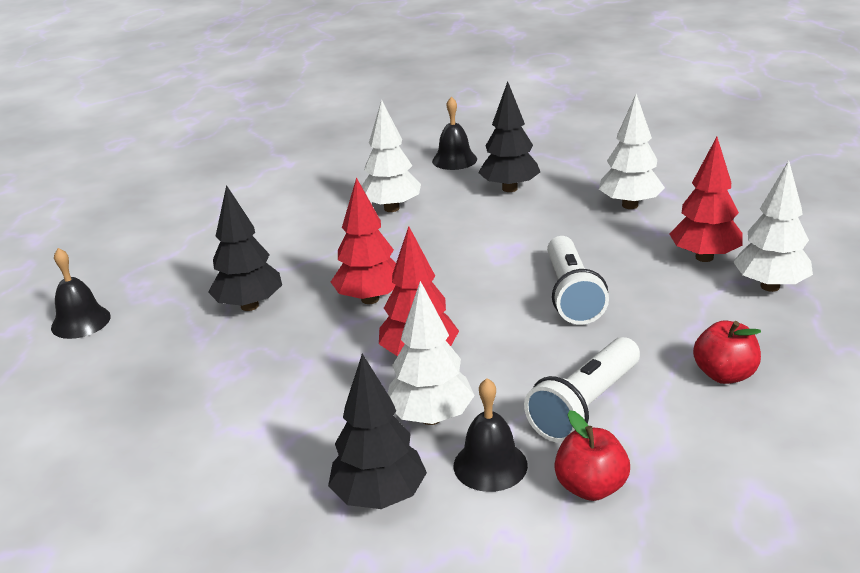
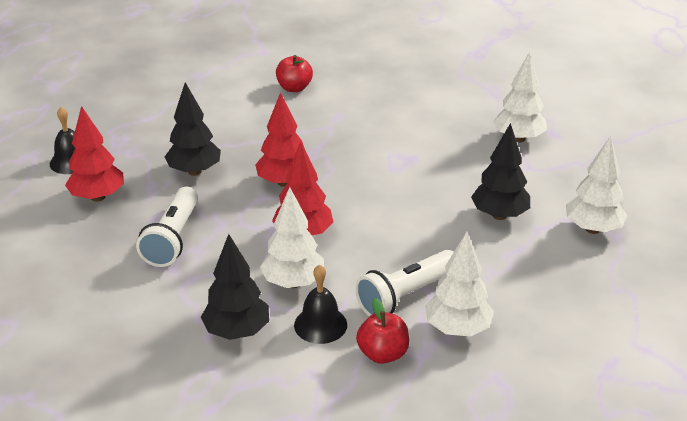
camera: 10 degrees right, 5 degrees up
(391, 208) = (329, 107): white tree -> white tree (457, 329)
(454, 160) = (396, 71): black bell -> none
(509, 189) = (429, 106): black tree -> black tree (499, 215)
(571, 295) = (436, 207): white flashlight -> white flashlight (172, 239)
(704, 257) = (554, 195): red tree -> red tree (98, 197)
(724, 374) = (519, 292): red apple -> red apple (294, 88)

